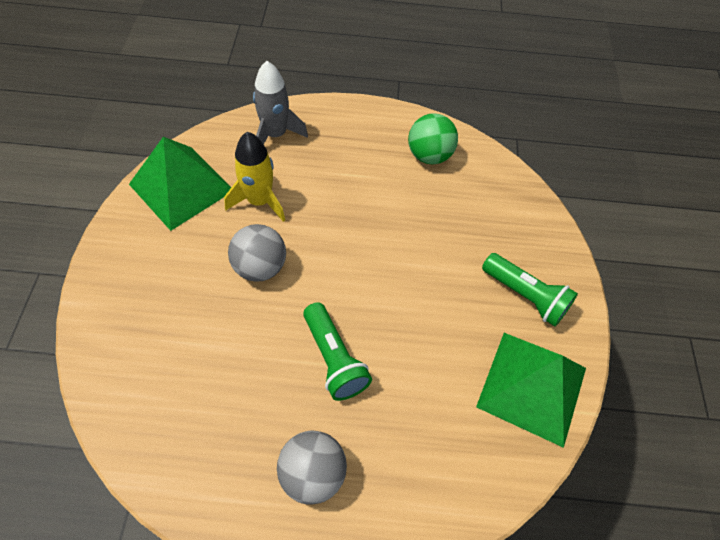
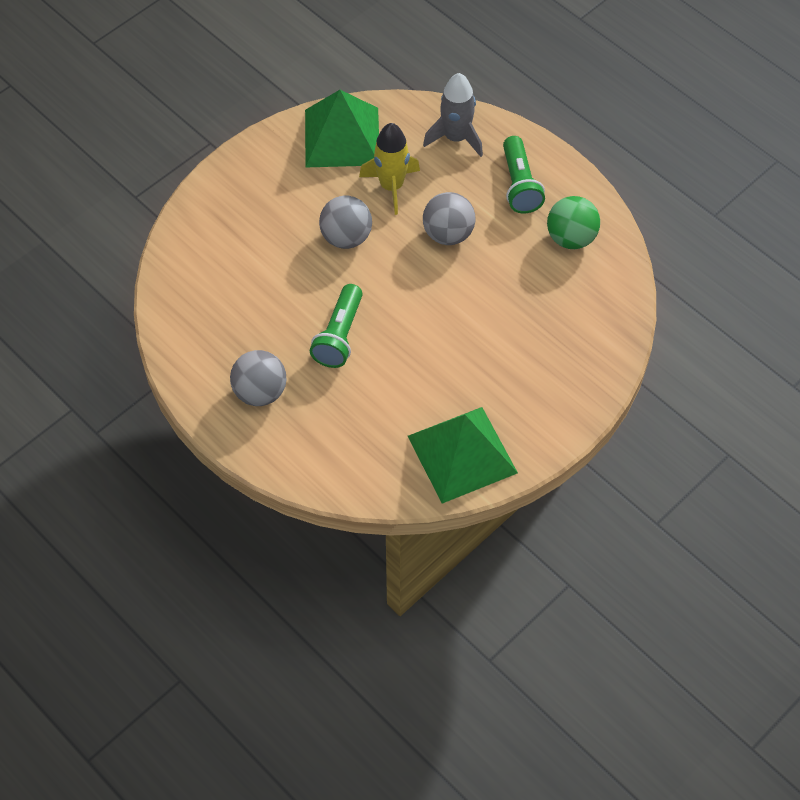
camera: 45 degrees right, 0 degrees up
(340, 210) = (448, 234): none -> grey ball
(525, 296) = (528, 395): green flashlight -> green flashlight (519, 185)

